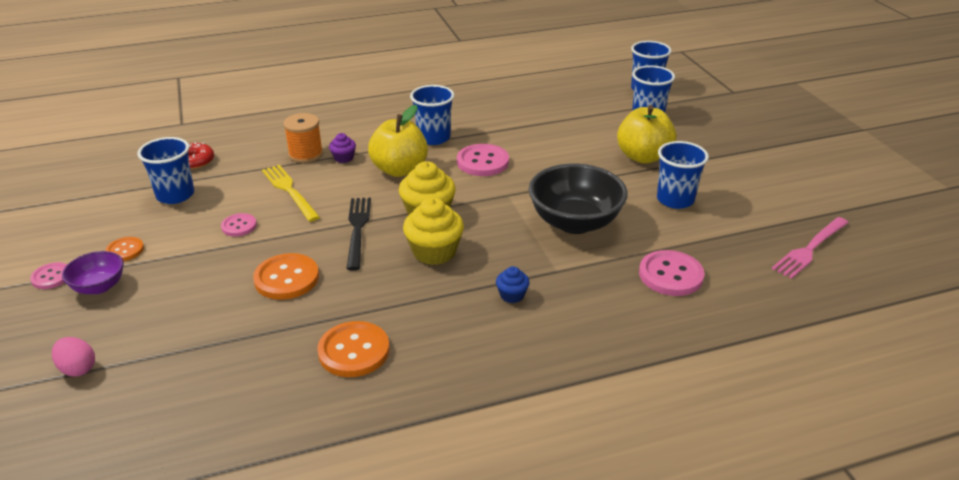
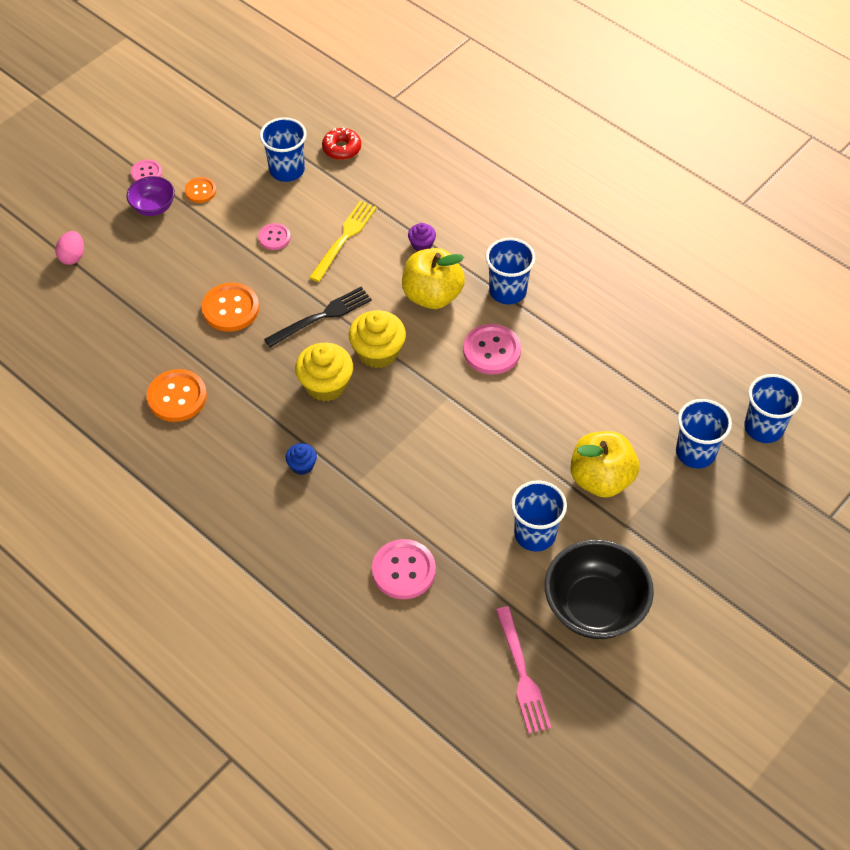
camera: 60 degrees right, 20 degrees up
(306, 154) = (408, 214): orange spool -> none
(575, 222) = (438, 467): black bowl -> black bowl (594, 607)
(810, 249) = (522, 674): pink fork -> pink fork turned 120 degrees counterclockwise

